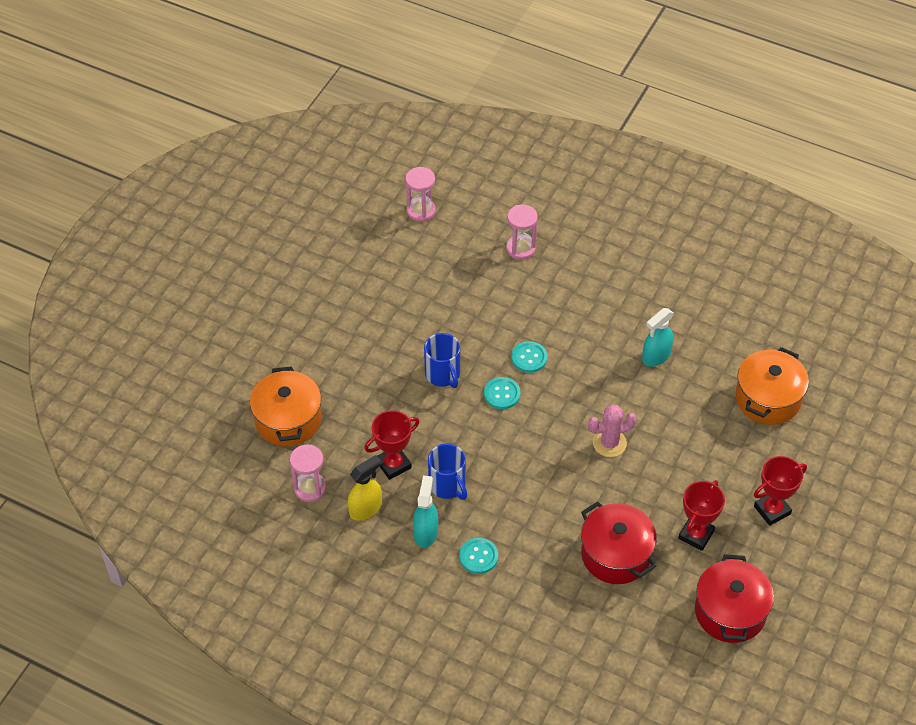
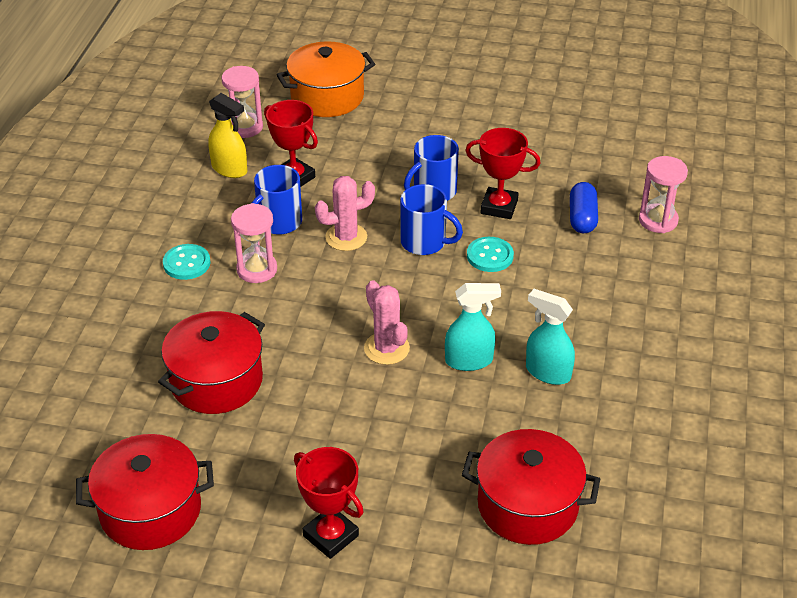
camera: 75 degrees right, 10 degrees down
(421, 211) = (666, 132): pink hourglass -> pink hourglass (257, 269)
(425, 532) = (209, 217): turquoise spray bottle -> turquoise spray bottle (469, 360)
(480, 443) = (346, 237): none -> pink cactus
(502, 394) = (425, 242): turquoise button -> blue mug
(503, 291) = (582, 218): none -> blue capsule
(696, 535) = (266, 456): red trophy -> red trophy (499, 207)
(768, 398) = (527, 505): orange pot -> red pot

